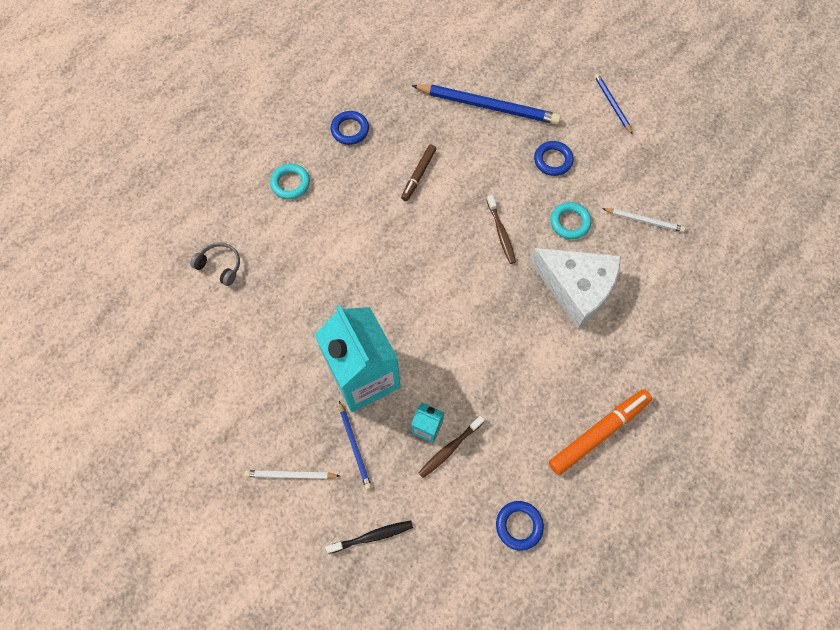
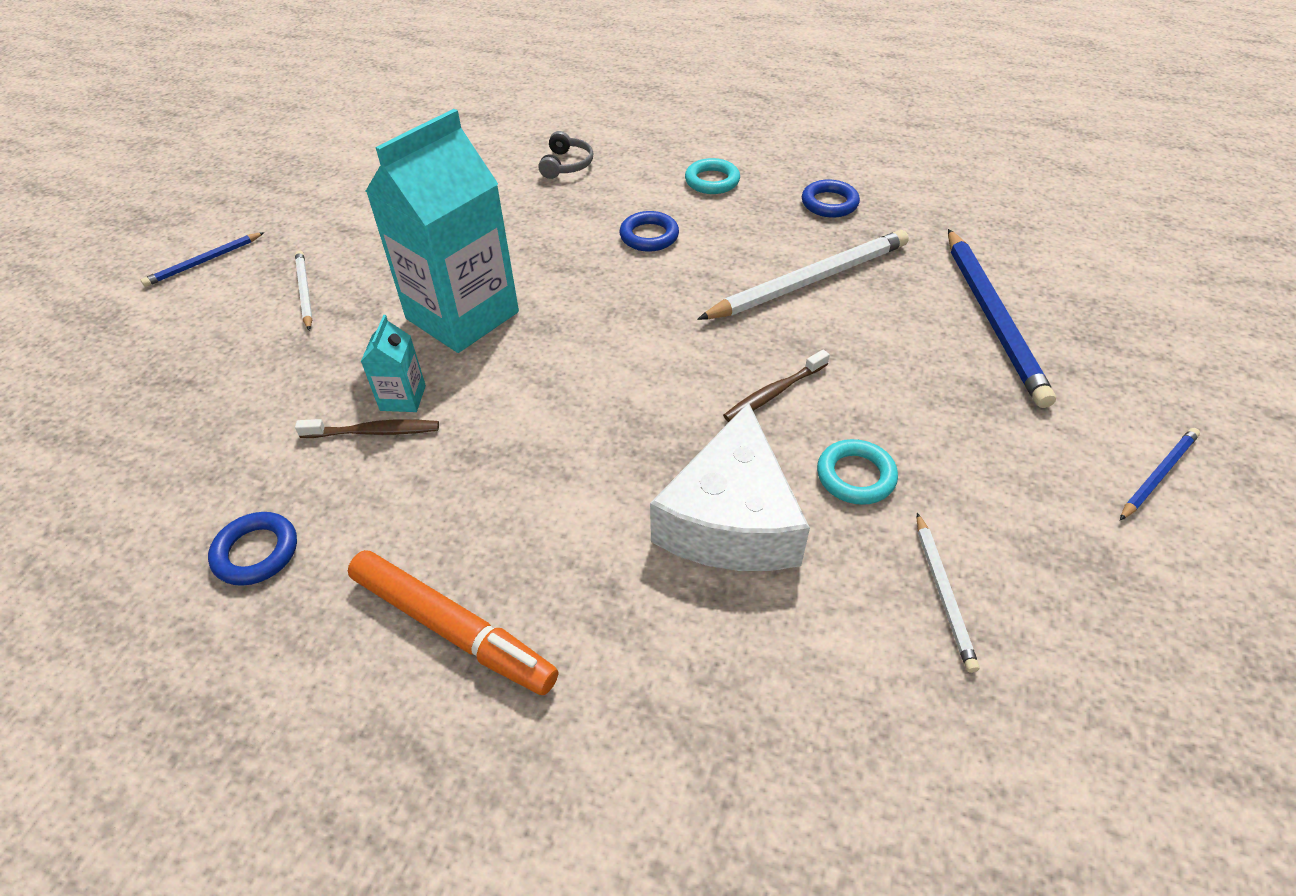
camera: 70 degrees right, 20 degrees down
(355, 446) = (356, 335): blue pencil -> blue pencil (204, 262)
(372, 536) = (226, 387): black toothbrush -> none
(418, 175) = (809, 280): brown marker -> white pencil
(449, 449) = (374, 432): brown toothbrush -> brown toothbrush turned 150 degrees clockwise
(553, 160) = (961, 421): blue ring -> blue ring (649, 236)

